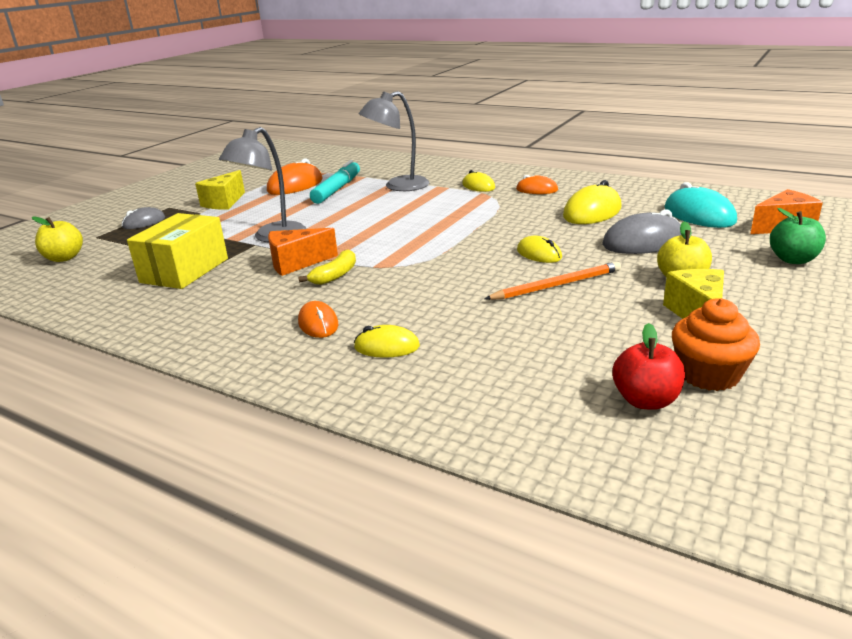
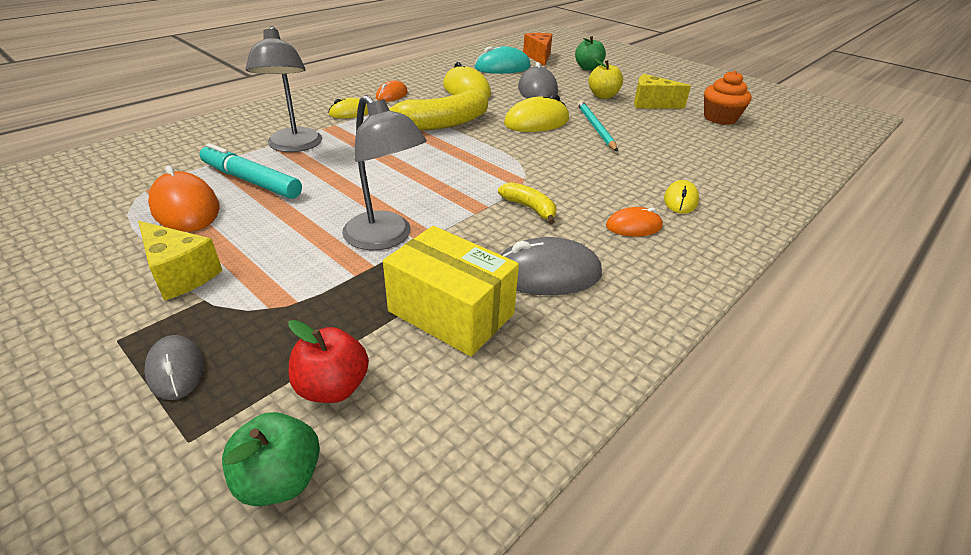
camera: 80 degrees left, 10 degrees up
(64, 258) = (280, 480): yellow apple -> green apple
(232, 294) = (546, 274): none -> grey mouse
(296, 263) = (483, 227): orange cheese -> none
(488, 218) = (441, 124): none -> yellow banana
(539, 254) = (536, 122): yellow mouse -> yellow mouse, size x1.67
(556, 285) = (595, 128): orange pencil -> turquoise pencil
(645, 400) = (747, 137): red apple -> red apple (333, 387)

